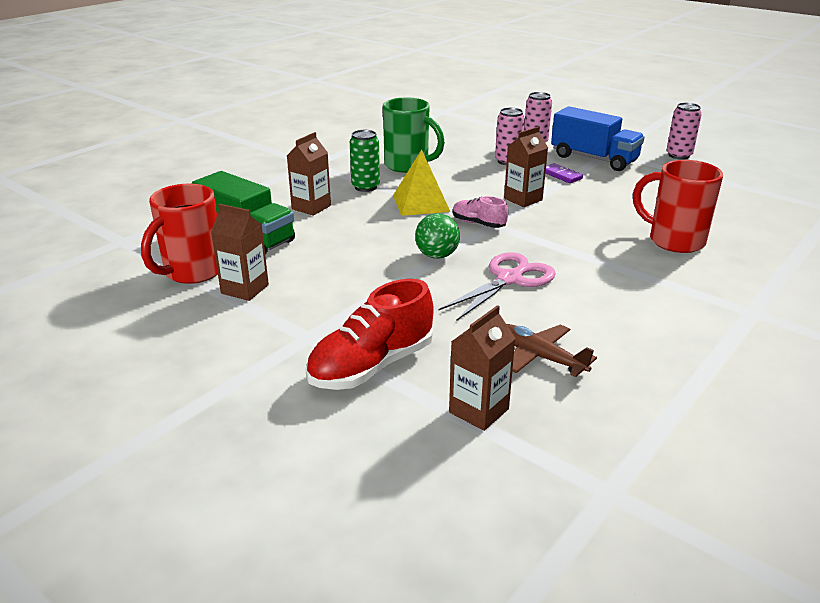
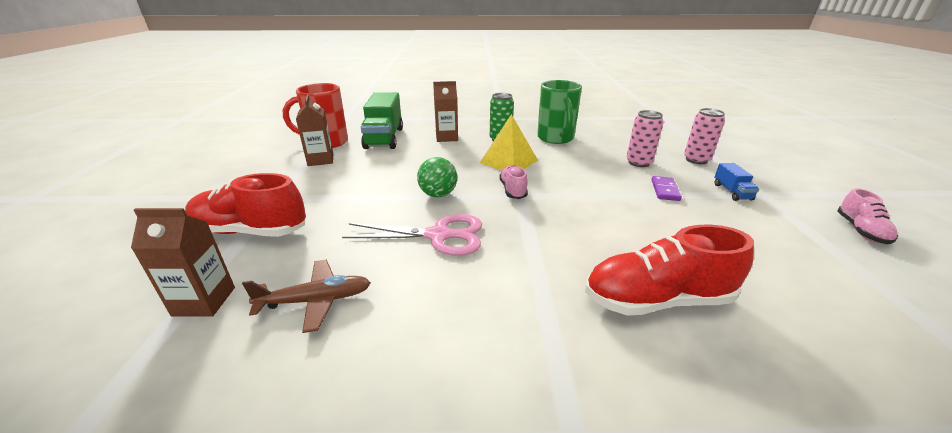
camera: 50 degrees right, 0 degrees up
(523, 199) = (587, 191): brown carton -> none
(539, 357) = (315, 300): brown plane -> brown plane turned 75 degrees clockwise
(594, 159) = (732, 192): blue truck -> blue truck, size x0.46
(674, 241) = (657, 300): red mug -> red shoe
(679, 155) = (860, 230): pink can -> pink shoe

